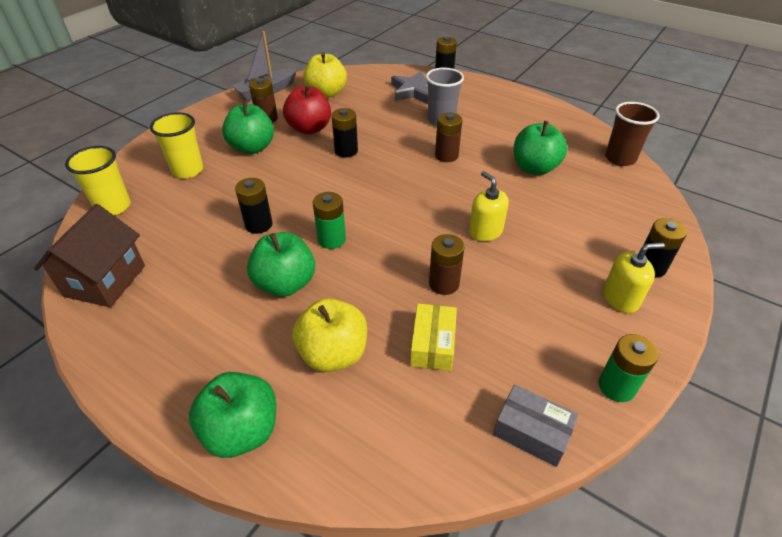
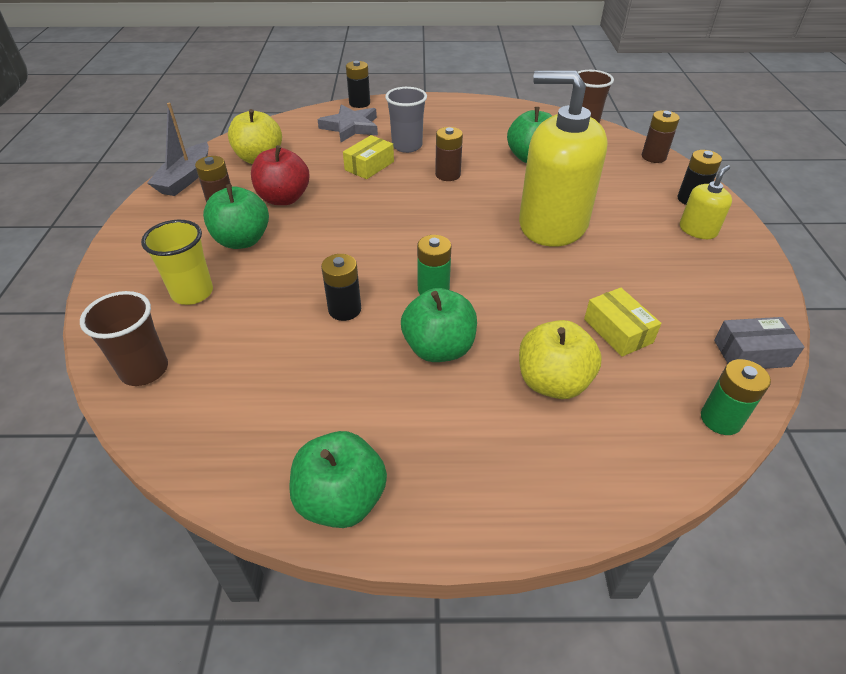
camera: 35 degrees left, 0 degrees up
(105, 281) = (239, 447): brown house -> none
(113, 207) = (144, 370): yellow cup -> brown cup
(242, 431) = (556, 490): green apple -> green apple (341, 500)
(346, 151) = (349, 205): black battery -> none
(395, 126) = (369, 166): none -> yellow box
(444, 284) = (570, 280): brown battery -> brown battery (653, 157)
(485, 231) = (552, 224): yellow soap dispenser -> yellow soap dispenser, size x2.26
(616, 386) = (762, 292): green battery -> green battery (720, 419)

